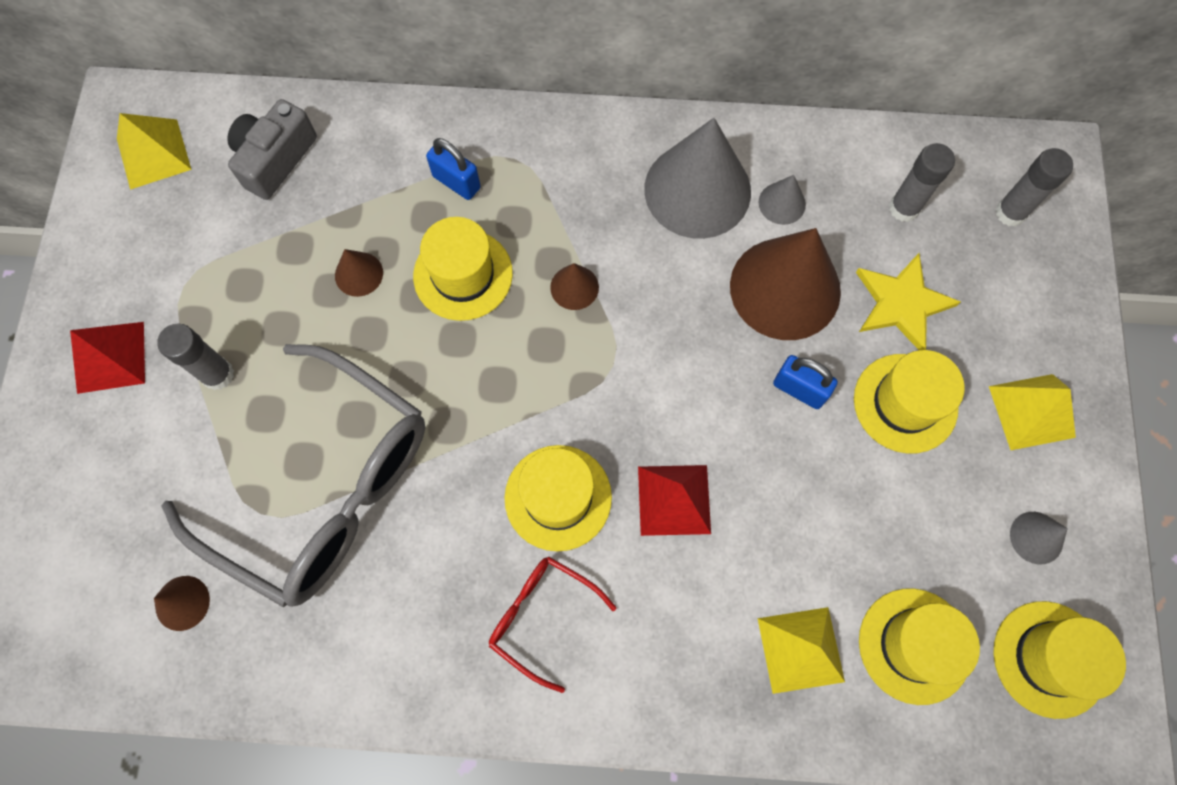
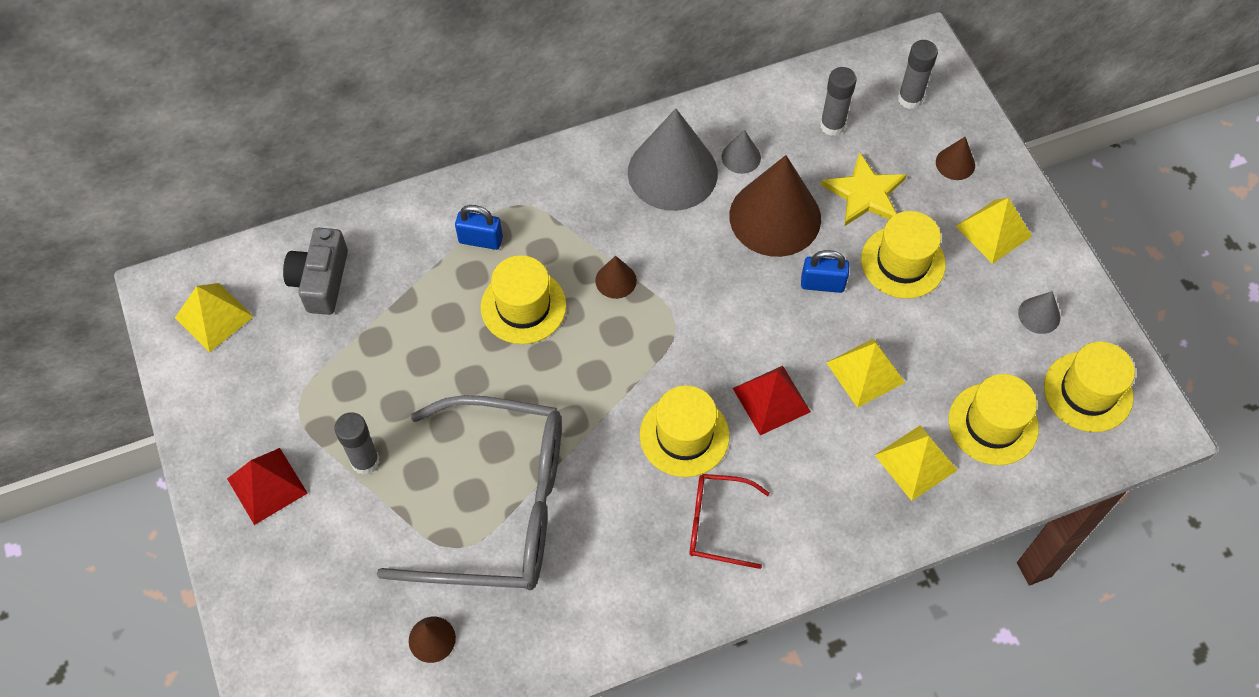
camera: 25 degrees left, 10 degrees down
(359, 274) = (439, 339): brown cone -> brown cone (955, 163)
(796, 515) = (865, 372): none -> yellow pyramid

